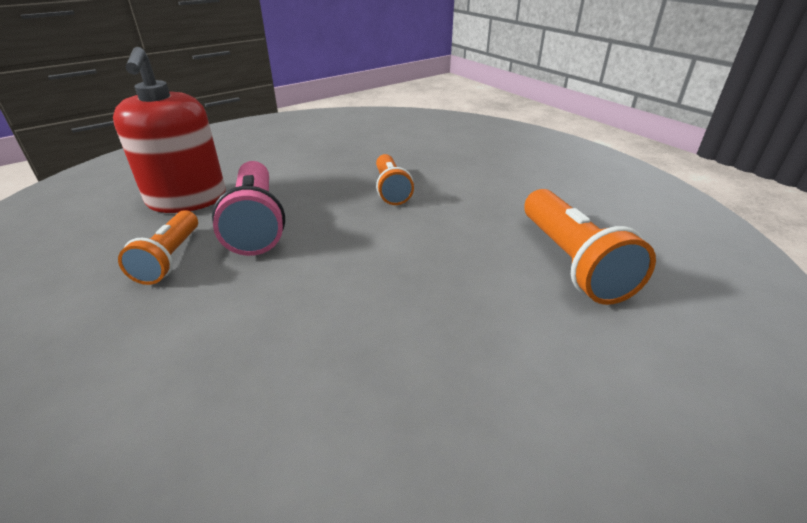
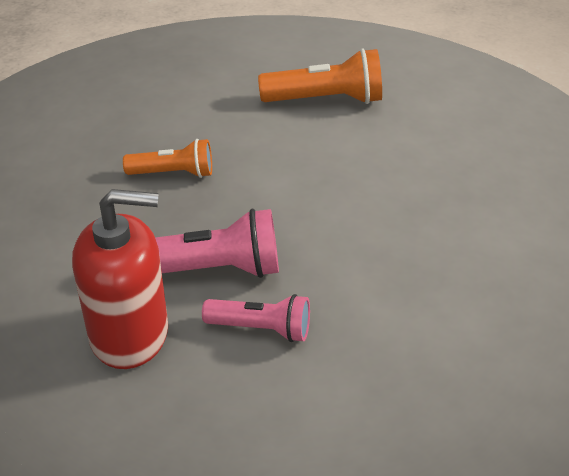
camera: 80 degrees left, 5 degrees up
(169, 259) = (261, 329): orange flashlight -> pink flashlight

